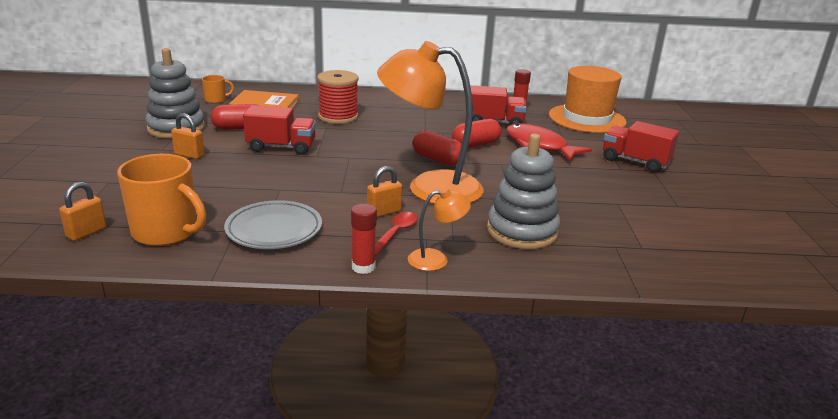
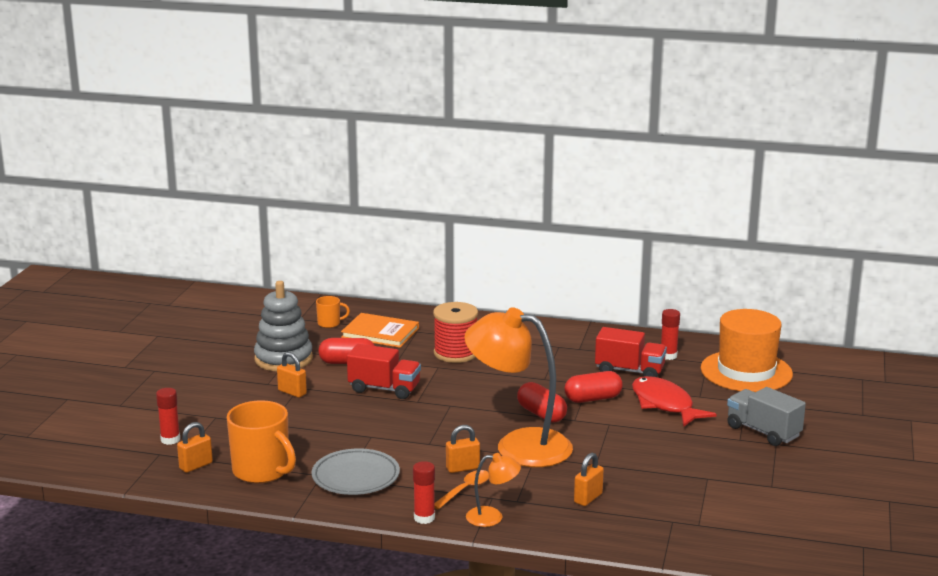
camera: 15 degrees right, 5 degrees down
(56, 207) = (170, 439): none -> red glue stick
(395, 234) = (465, 490): red spoon -> orange spoon
(522, 231) = (588, 498): grey stacking toy -> orange padlock
(635, 161) = (763, 432): red truck -> grey truck

